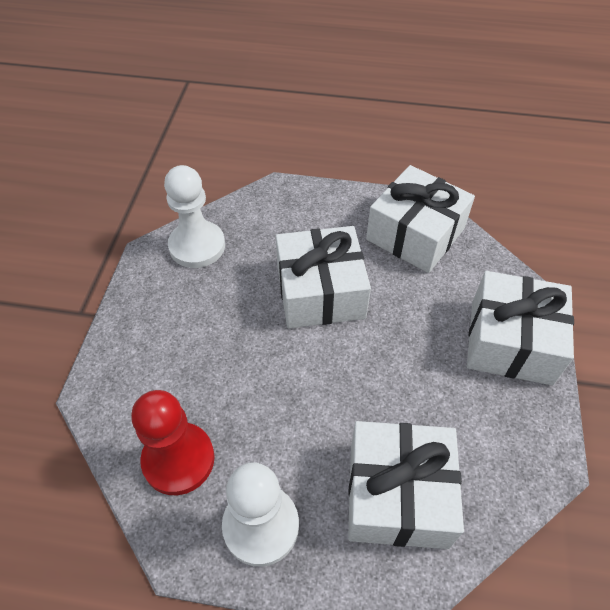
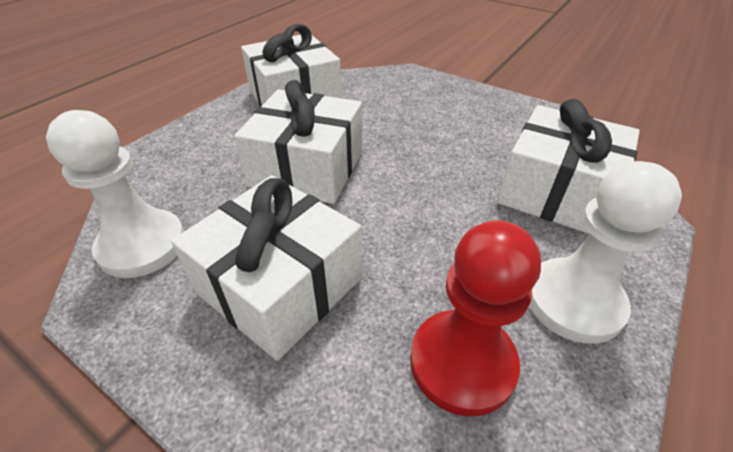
camera: 65 degrees left, 10 degrees down
(510, 341) = (435, 93): white gift -> white gift (280, 285)

